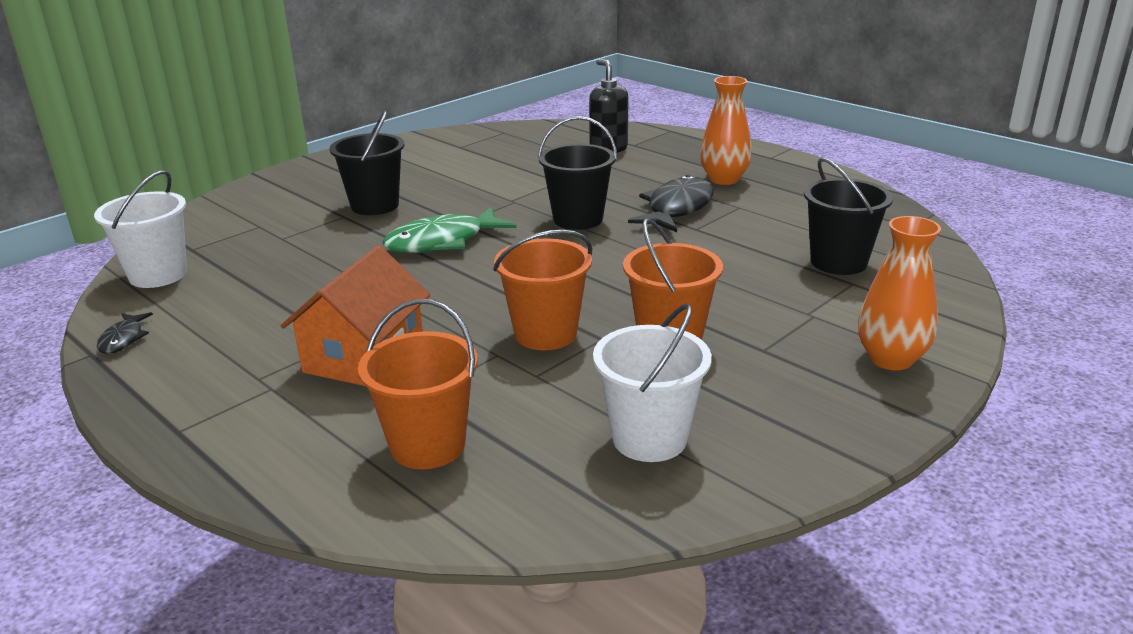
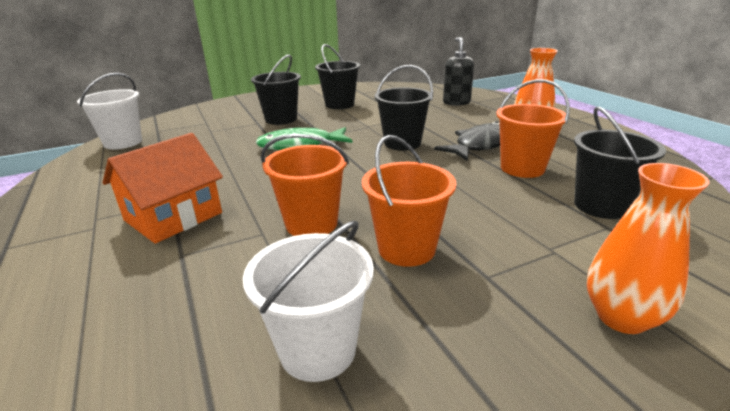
camera: 20 degrees right, 0 degrees up
(123, 339) = (58, 177): black fish -> none
(427, 445) = (137, 304): orange bucket -> orange bucket (522, 168)
(443, 171) = (339, 105): none -> black bucket

